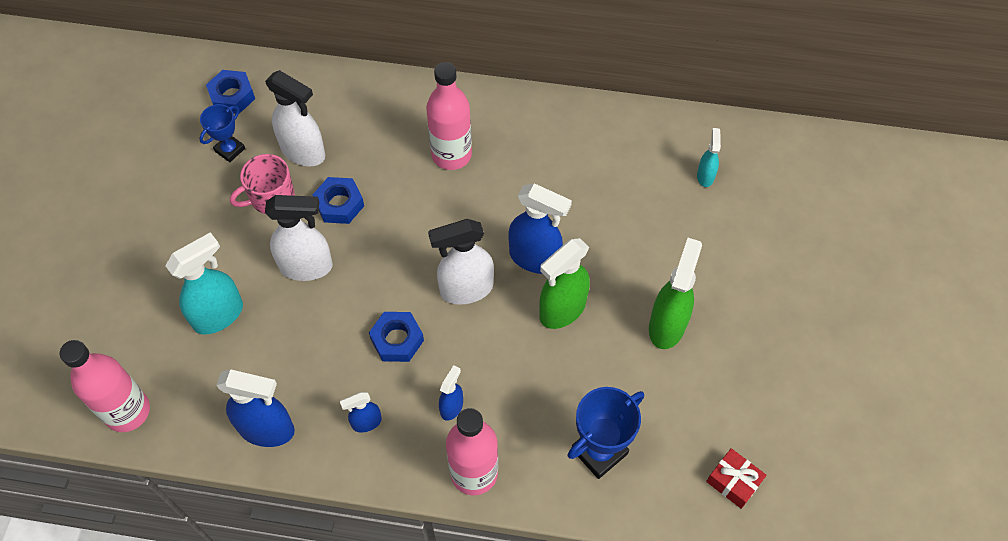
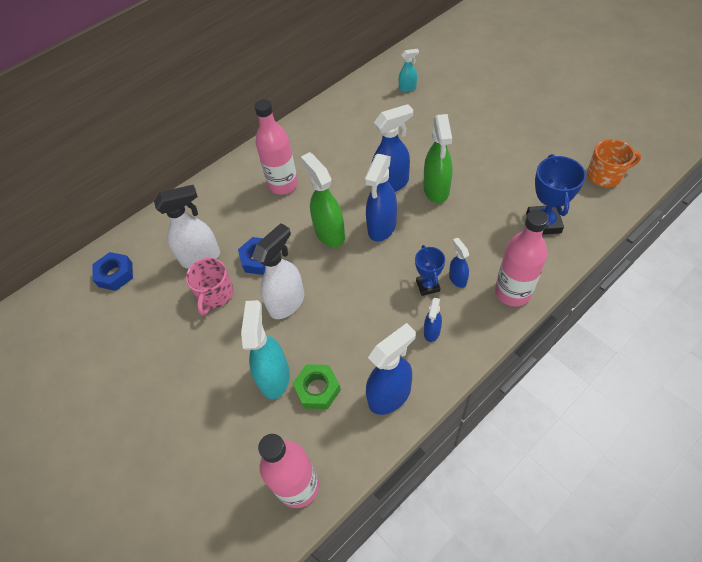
camera: 45 degrees left, 5 degrees down
(230, 150) = (154, 299): blue trophy -> blue trophy (427, 286)
(231, 361) = (317, 389): none -> green nut
(397, 340) = (386, 282): blue nut -> none
(466, 289) = (382, 227): white spray bottle -> blue spray bottle
(667, 325) = (486, 151): green spray bottle -> green spray bottle (329, 233)
(705, 176) = (407, 88): turquoise spray bottle -> turquoise spray bottle turned 120 degrees clockwise
(733, 481) = (605, 175): red gift -> orange mug

